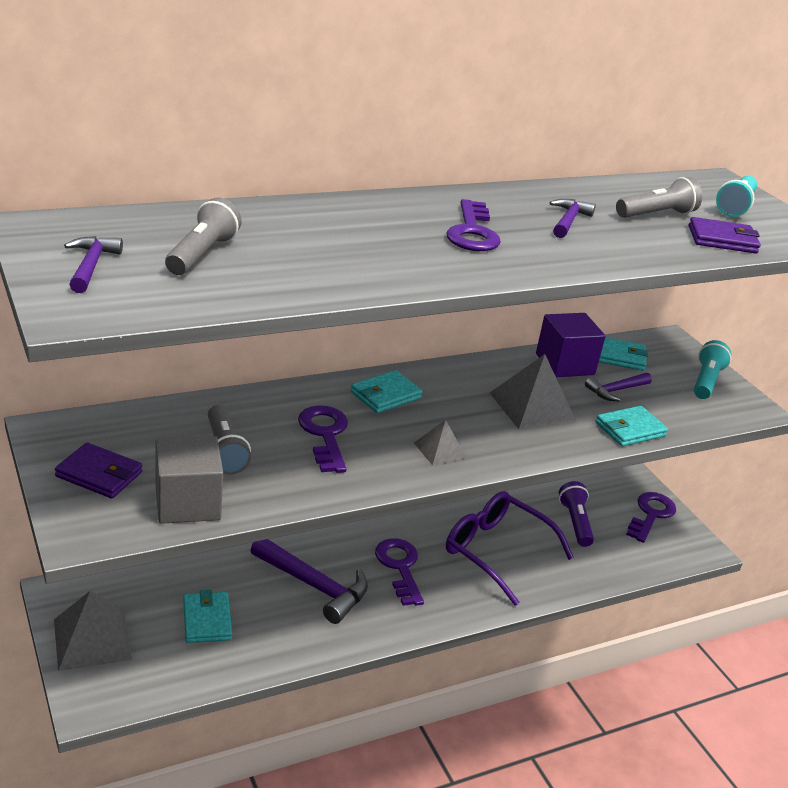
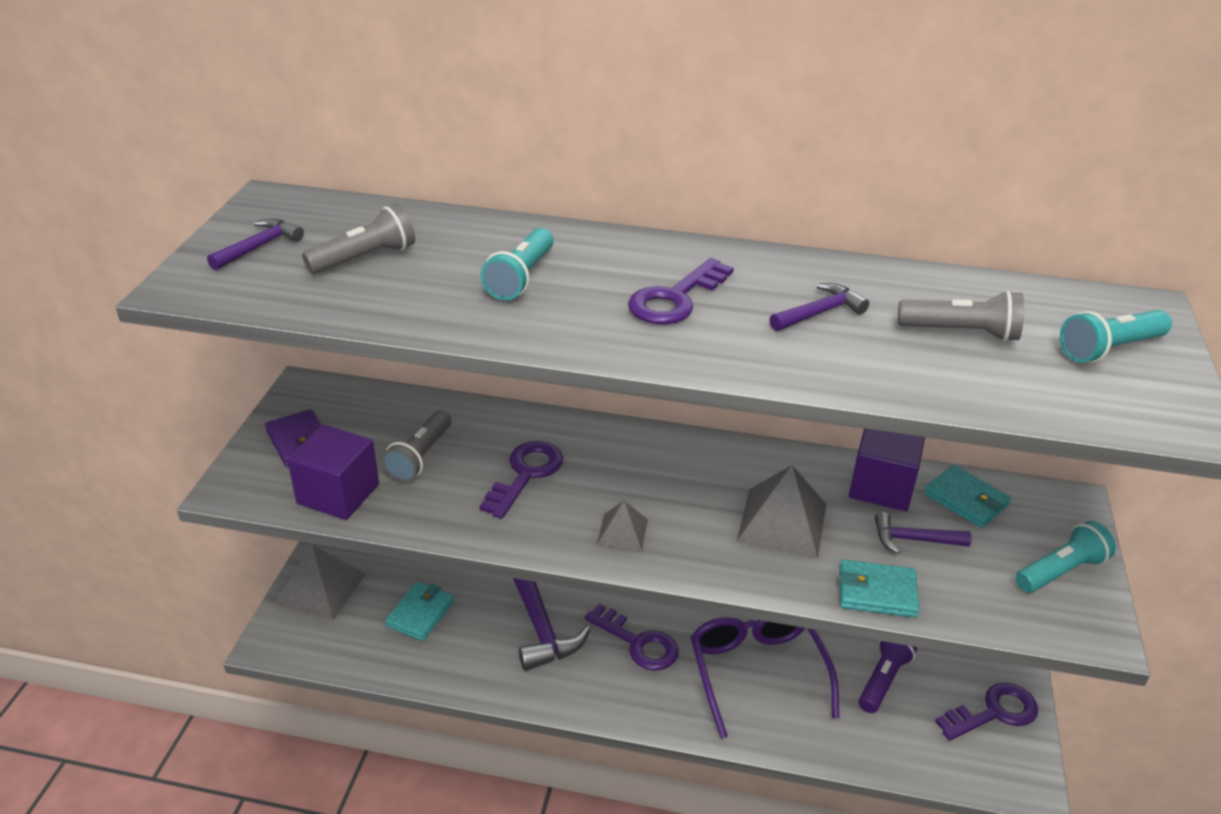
camera: 40 degrees right, 5 degrees up
(187, 503) = (338, 494): grey cube -> purple cube
(348, 242) = (521, 278): none -> turquoise flashlight
(385, 395) = (631, 454): turquoise wallet -> none
(400, 567) = (638, 643): purple key -> purple key turned 105 degrees clockwise
(722, 240) = (1012, 388): purple wallet -> none

